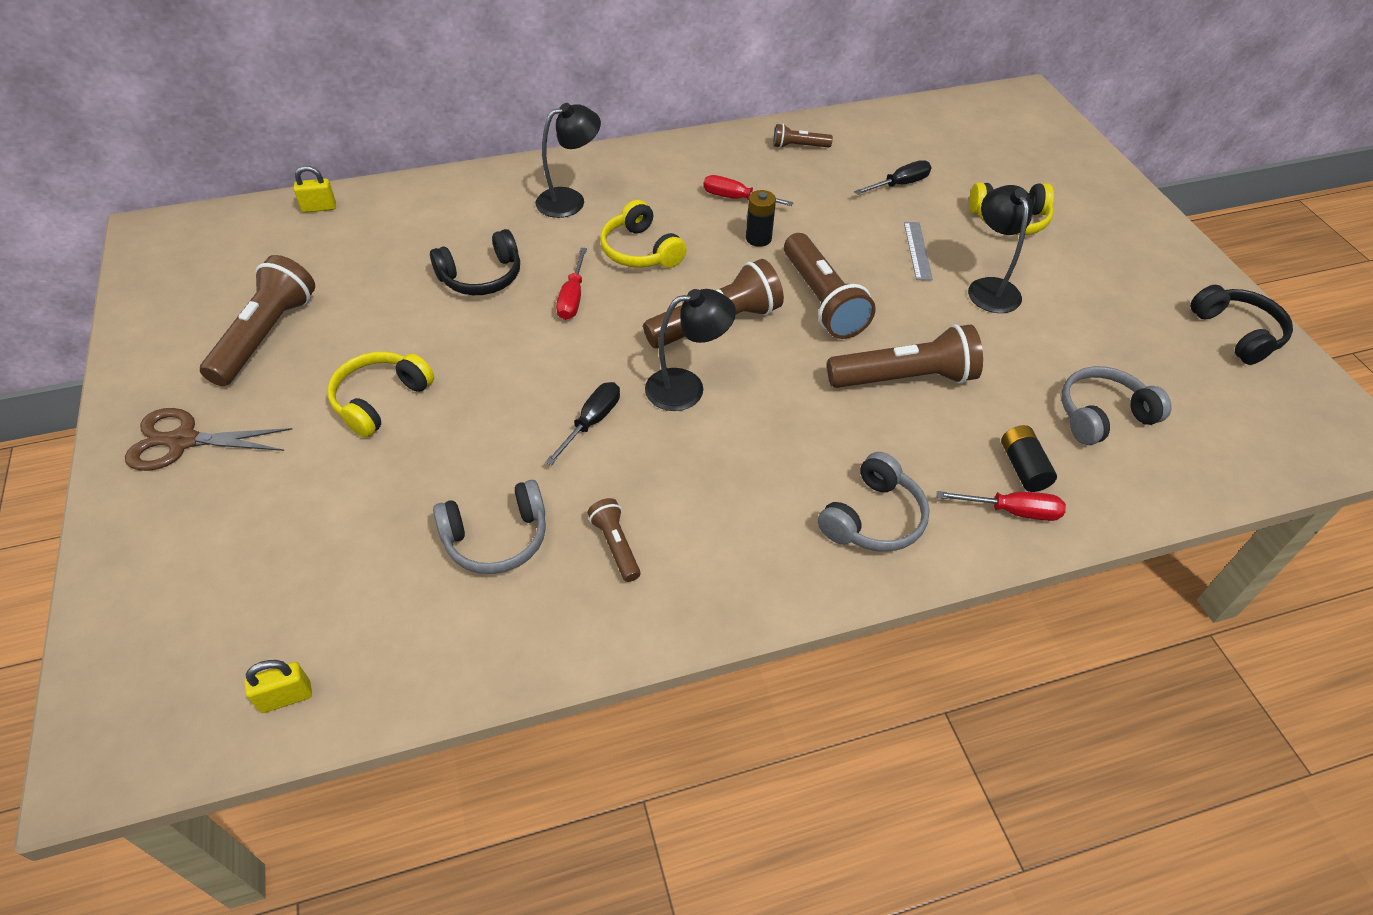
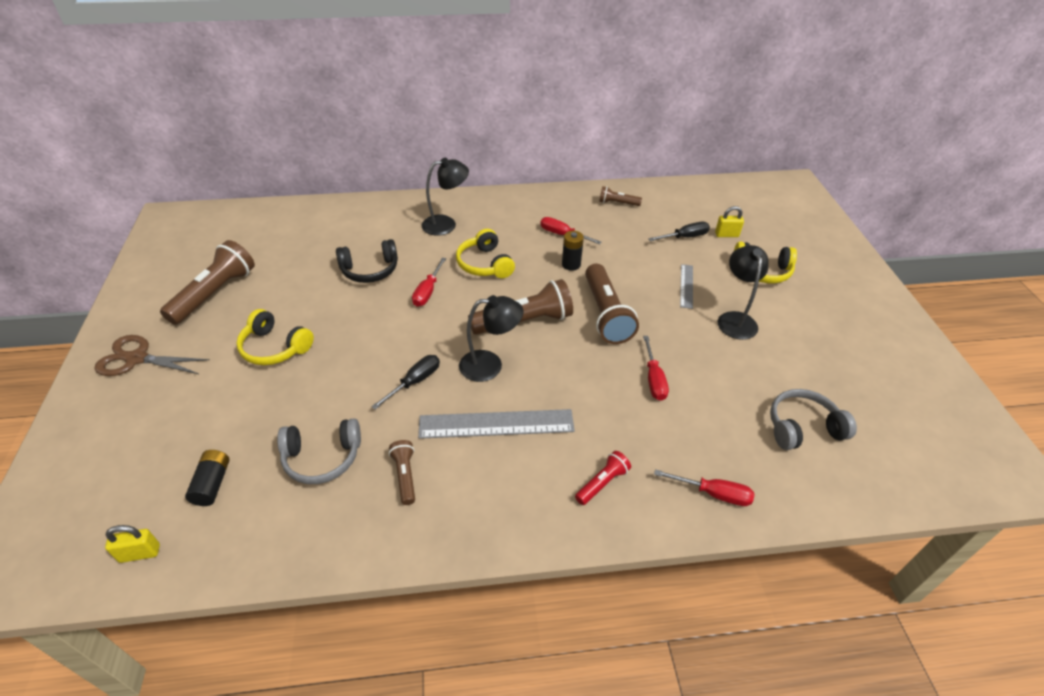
camera: 10 degrees right, 5 degrees down
(319, 208) = (278, 212): yellow padlock -> yellow padlock (726, 235)
(380, 400) = (275, 347): yellow headphones -> yellow headphones turned 105 degrees counterclockwise
(717, 462) = (496, 424): none -> grey ruler
(873, 518) = (602, 483): grey headphones -> red flashlight
(905, 378) = (653, 379): brown flashlight -> red screwdriver
(1023, 467) = (730, 460): black battery -> black battery (212, 484)
(1236, 333) = (926, 377): black headphones -> none

